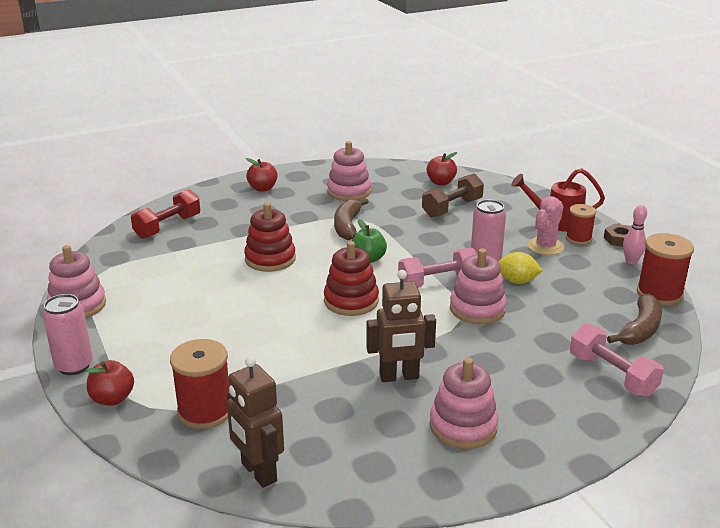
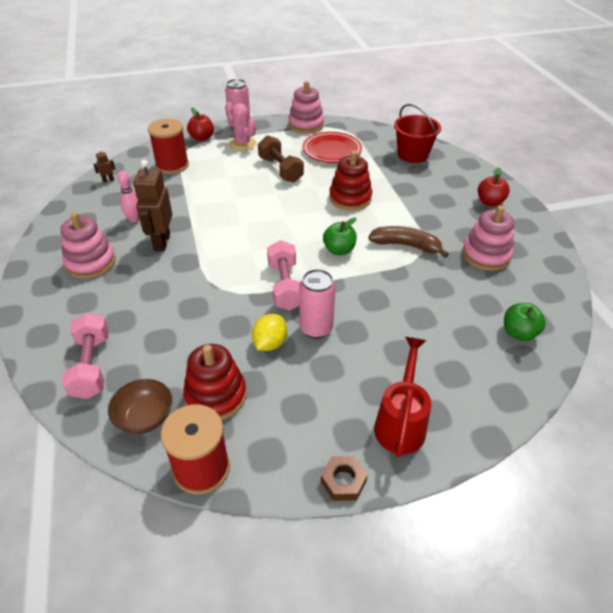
camera: 100 degrees right, 15 degrees up
(158, 279) = (332, 151): none -> red plate
(168, 227) = (412, 155): red dumbbell -> red bucket
(258, 472) = (108, 180): brown robot -> brown robot, size x0.43
(351, 301) = (271, 232): red stacking toy -> red stacking toy (216, 395)
(441, 182) = (519, 333): red apple -> green apple
(452, 208) = (445, 328): brown dumbbell -> brown dumbbell (280, 170)
(477, 309) = (231, 302): pink stacking toy -> none
(545, 246) = (338, 390): pink cactus -> pink cactus (242, 144)
(578, 238) = (353, 432): red spool -> none
(612, 375) = (92, 366): pink dumbbell -> pink dumbbell turned 75 degrees counterclockwise
(631, 261) = (283, 470): pink bowling pin -> pink bowling pin (134, 219)
(640, 329) = (145, 417): brown banana -> brown bowl

